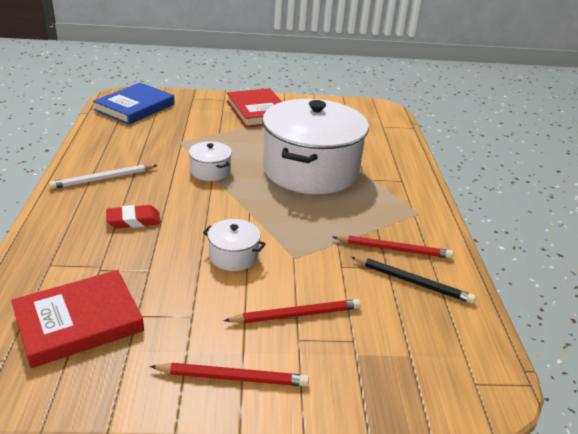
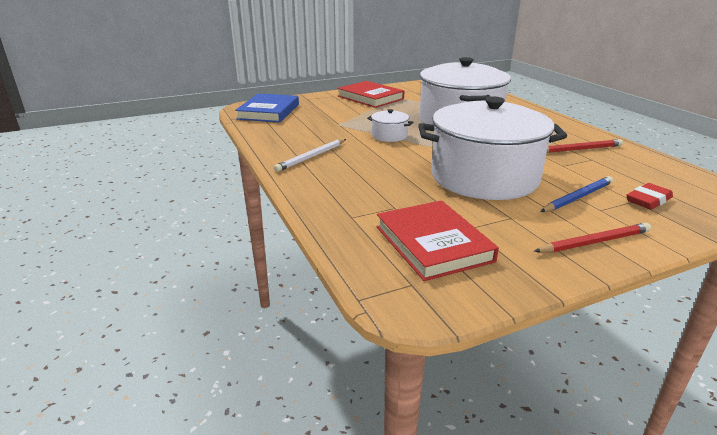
camera: 20 degrees left, 5 degrees down
(79, 322) = (433, 244): red book -> red book turned 60 degrees counterclockwise
(134, 220) = (377, 175): red eraser -> red eraser (648, 200)
(233, 256) = (484, 177): white pot -> white pot, size x2.47
(296, 315) = (578, 197): red pencil -> blue pencil
(412, 282) = (618, 162): black pencil -> none

